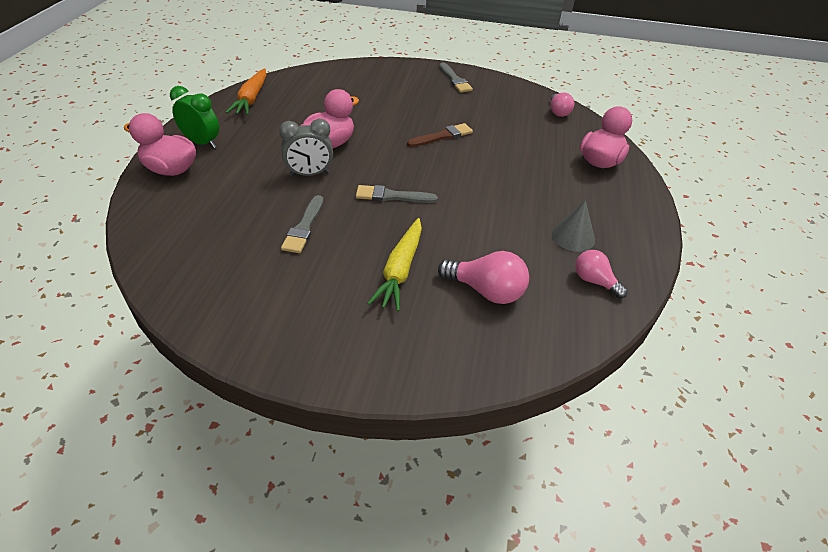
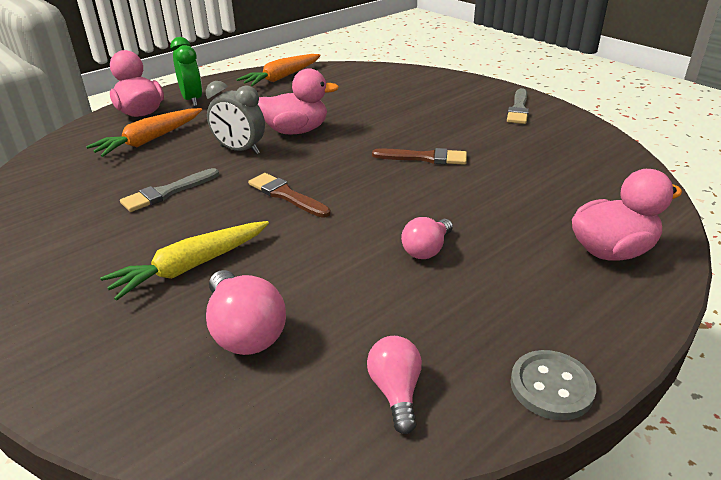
camera: 40 degrees right, 10 degrees down
(221, 191) = (150, 140): none -> orange carrot
(392, 196) = (286, 195): grey brush -> brown brush
(558, 112) = (622, 176): pink light bulb -> pink light bulb (426, 250)
(573, 236) = (442, 323): grey cone -> none
(649, 244) = (551, 387): none -> grey button

